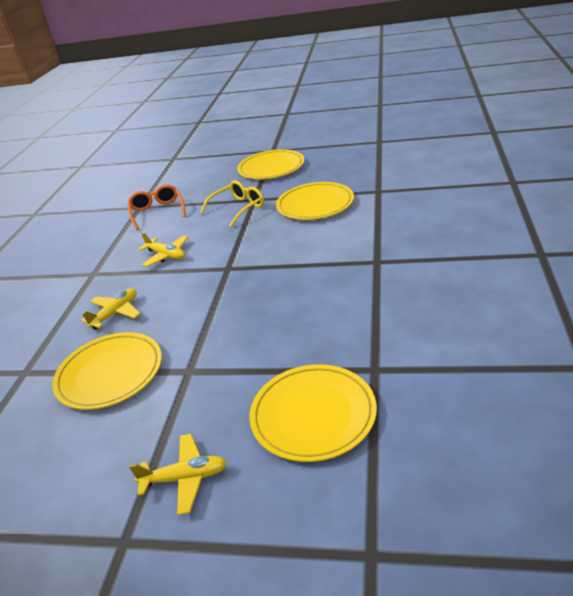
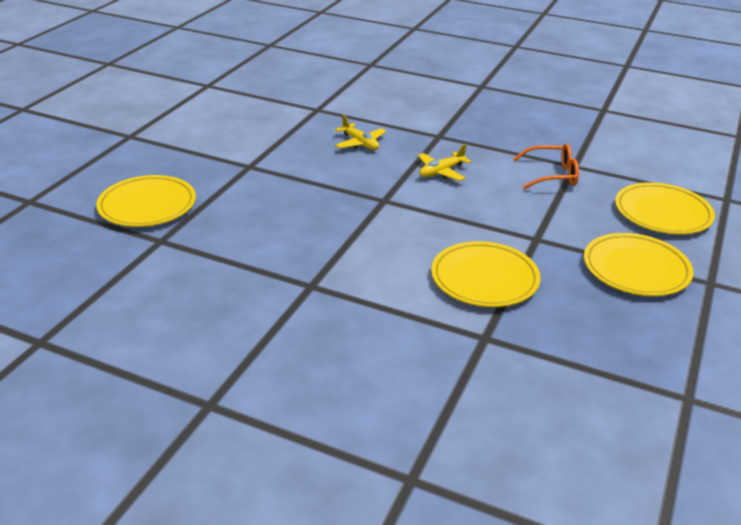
camera: 100 degrees right, 0 degrees up
(110, 373) = (281, 138): yellow plate -> yellow plate (662, 213)
(185, 478) = (151, 156): yellow plane -> none
(238, 208) = (519, 224): yellow glasses -> none

